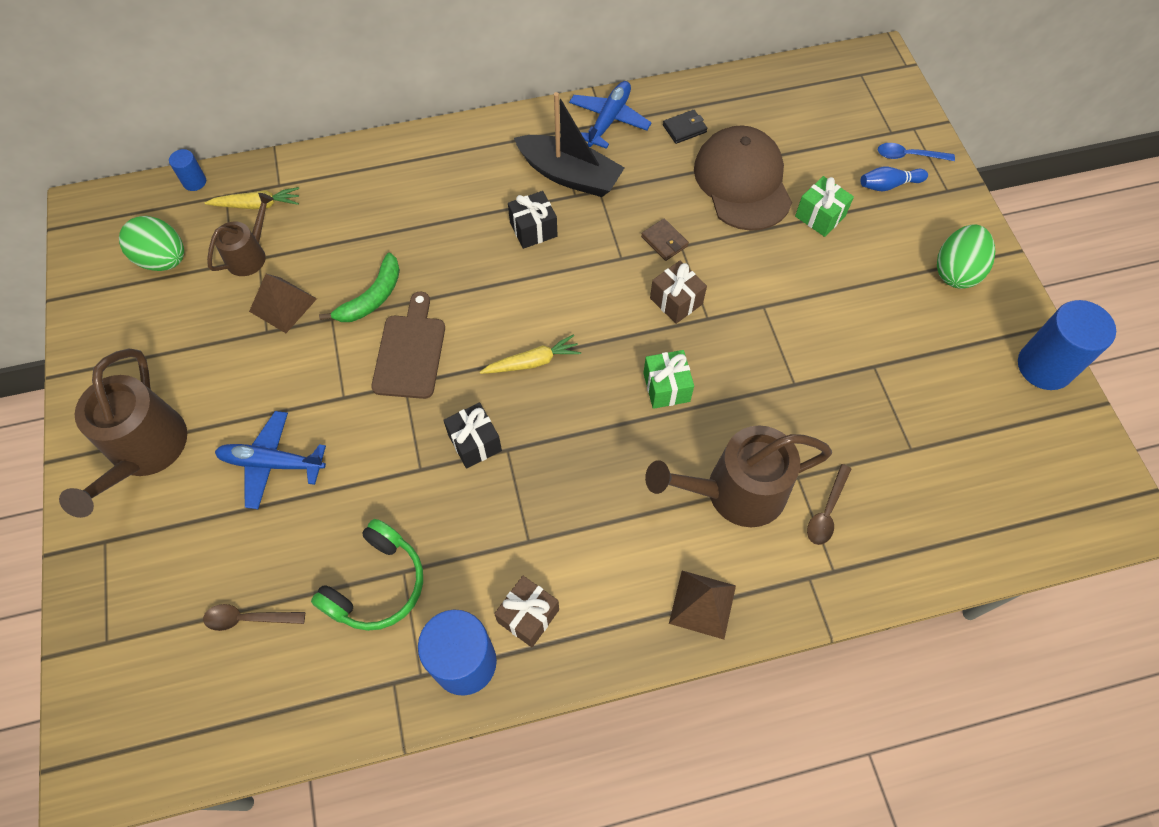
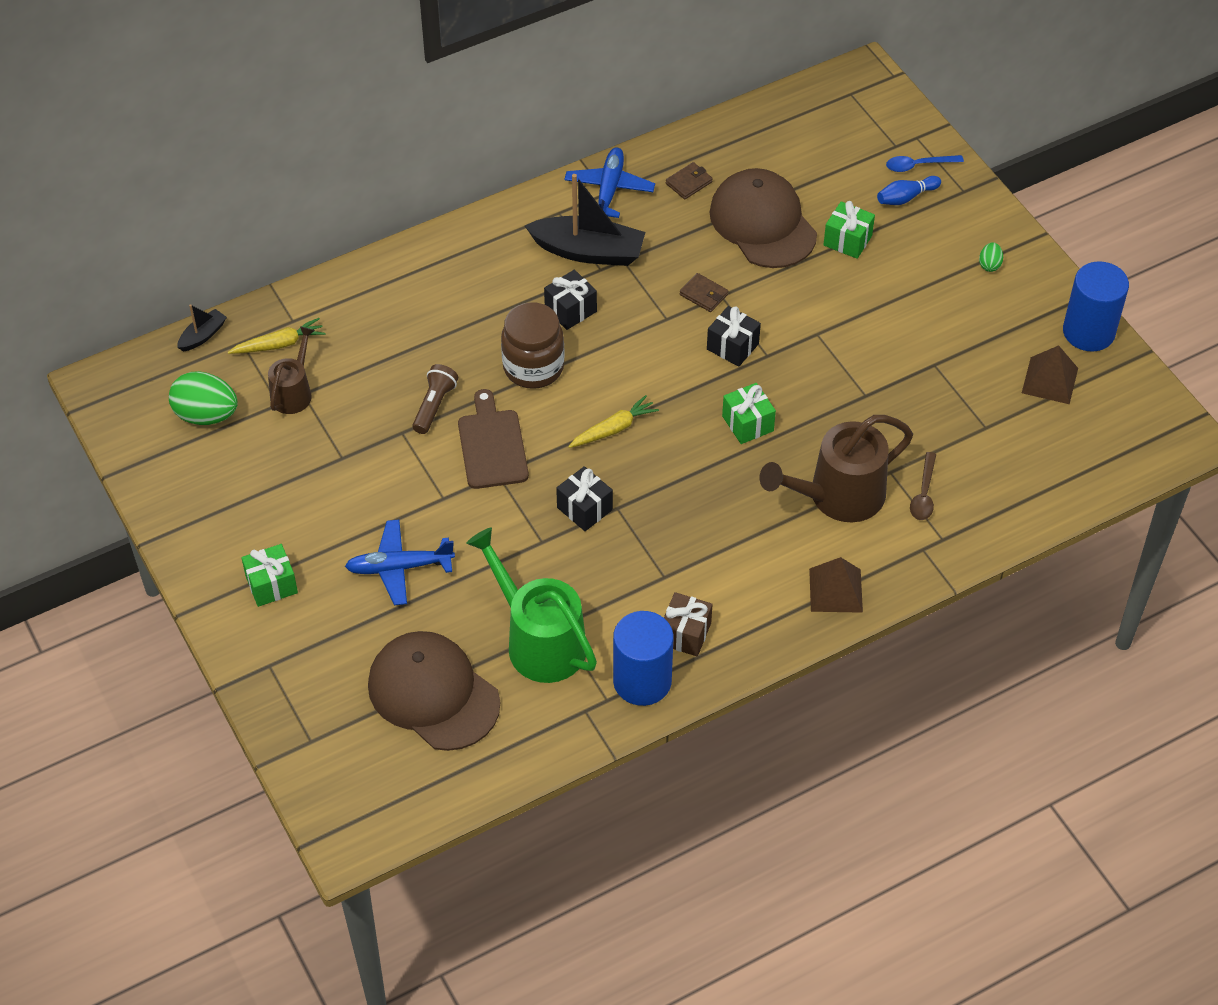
camera: 15 degrees left, 10 degrees down
(145, 451) = (271, 585): brown watering can -> green gift
(194, 182) = (203, 336): blue cylinder -> black boat
(248, 618) = (433, 693): brown spoon -> brown cap
(283, 305) = (348, 430): brown pyramid -> brown pyramid (1049, 380)
(372, 298) = (434, 405): green banana -> brown flashlight
(376, 584) = (539, 641): green headphones -> green watering can
(478, 280) = (533, 367): none -> brown jar
(676, 301) = (732, 346): brown gift -> black gift
(684, 128) = (689, 183): black wallet -> brown wallet
(956, 271) = (989, 265): green egg -> green egg, size x0.47

